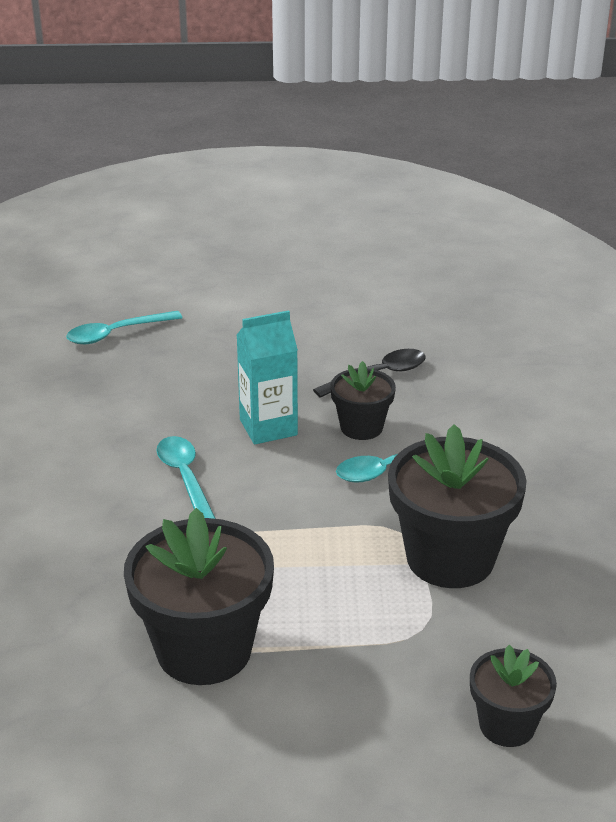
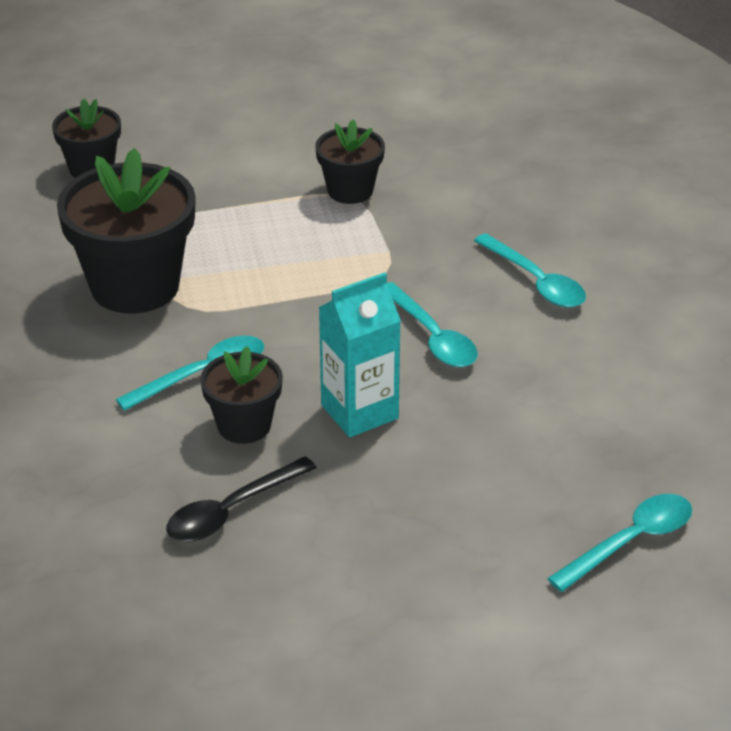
camera: 170 degrees right, 5 degrees up
(65, 518) = (536, 282): none -> turquoise spoon
(204, 650) = (350, 190): black flower pot -> black flower pot, size x0.55

